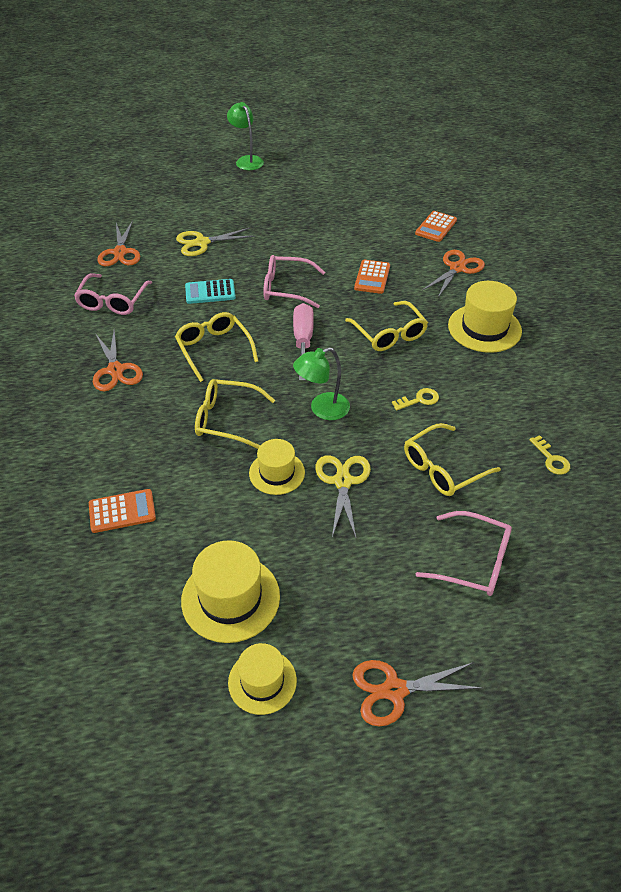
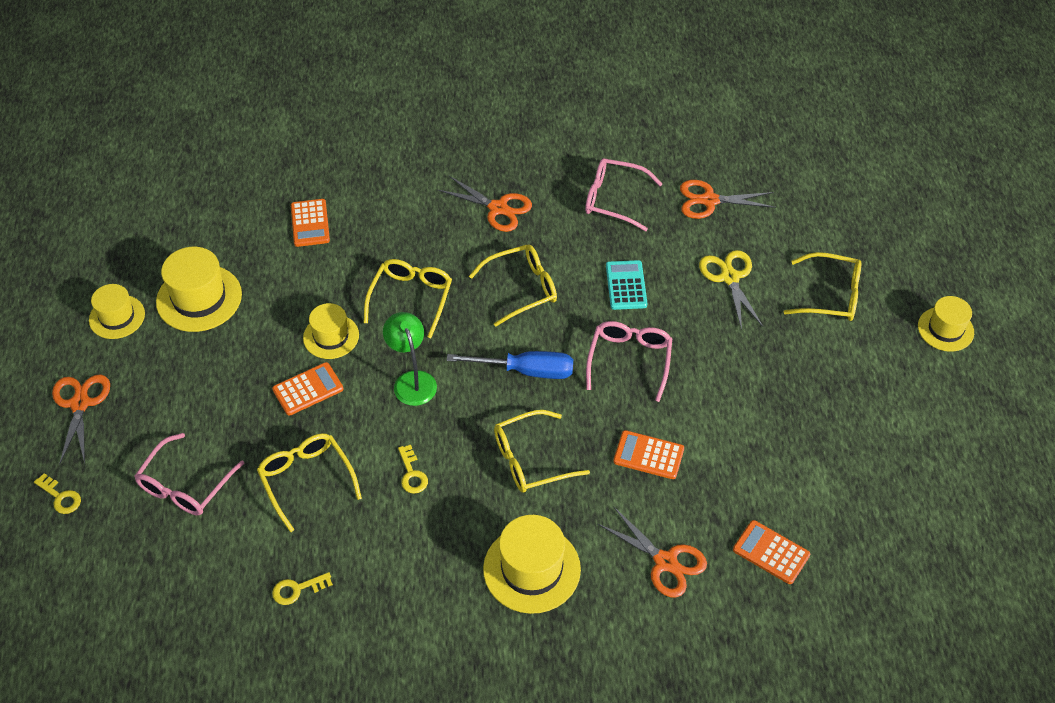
camera: 95 degrees right, 5 degrees up
(115, 370) = (498, 208): orange scissors -> orange scissors turned 135 degrees counterclockwise
(219, 201) = (831, 295): none -> yellow glasses
(247, 160) = (945, 329): green lamp -> yellow hat
(303, 341) = (526, 371): pink screwdriver -> blue screwdriver
(343, 481) = (308, 389): yellow scissors -> orange calculator
(519, 678) = (60, 497): none -> yellow key

